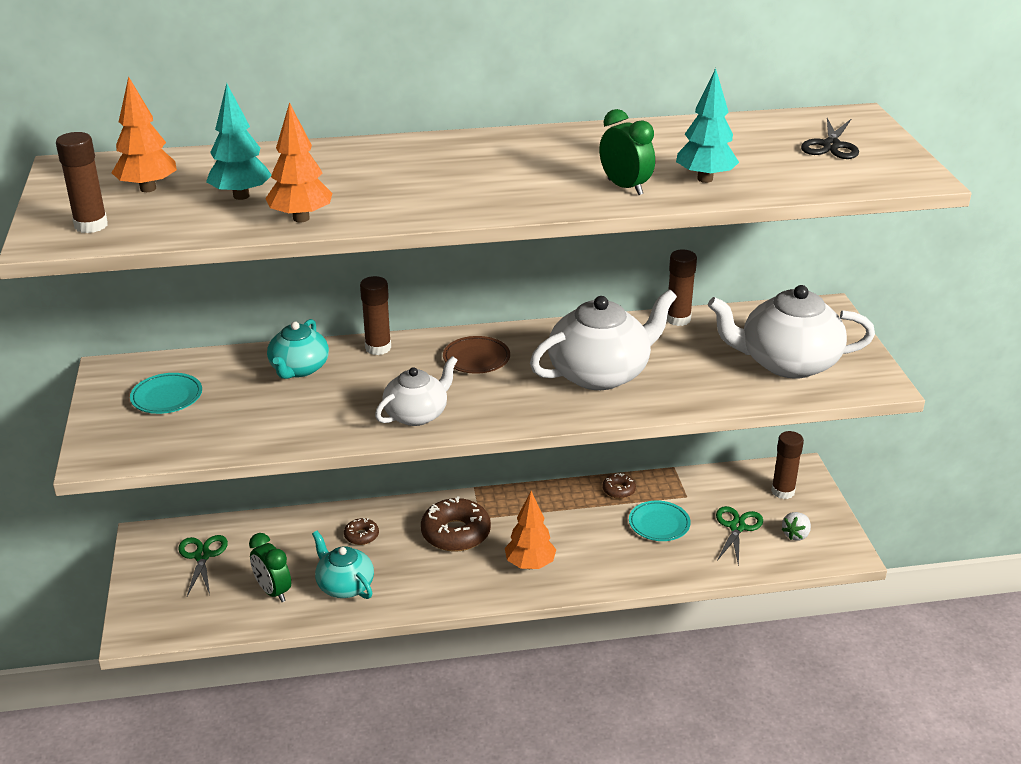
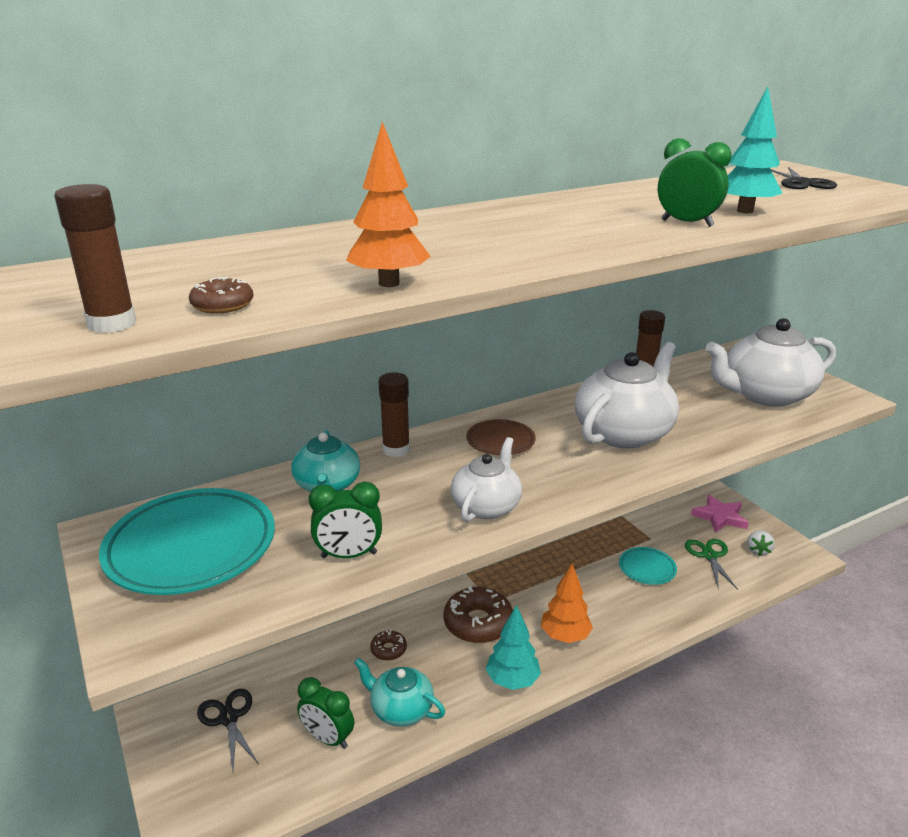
camera: 20 degrees left, 5 degrees down
(148, 188) = (163, 281): orange tree -> none
(167, 397) = (191, 547): turquoise plate -> turquoise plate, size x1.95
(202, 556) = (229, 718): green scissors -> black scissors
(241, 196) = (291, 273): turquoise tree -> turquoise tree (512, 681)
(279, 429) = (349, 555): none -> green clock
(618, 490) = (593, 546): brown donut -> brown donut (222, 305)
(783, 491) = (720, 517): brown glue stick -> pink star

